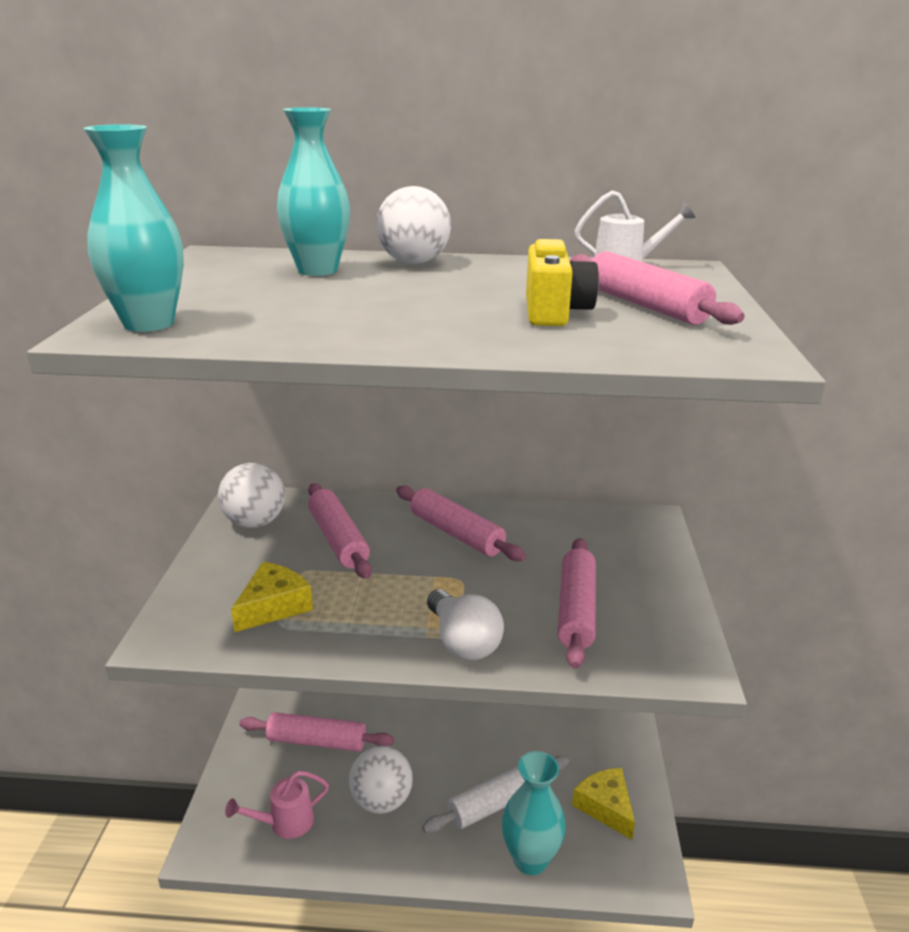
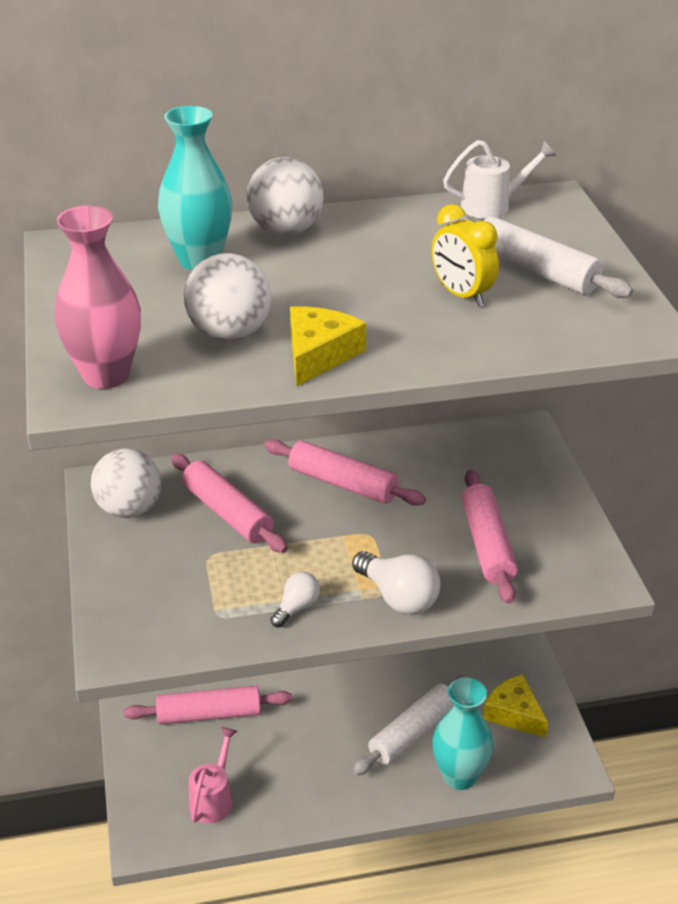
camera: 15 degrees left, 10 degrees up
(149, 324) = (106, 375): turquoise vase -> pink vase
(273, 606) = (203, 598): yellow cheese -> yellow cheese (319, 354)
(285, 823) = (213, 799): pink watering can -> pink watering can turned 150 degrees clockwise
(356, 632) = (296, 607): none -> white light bulb
(381, 801) = (300, 756): white ball -> white ball (229, 334)
(554, 312) = (462, 295): yellow camera -> yellow clock
(645, 305) = (536, 271): pink rolling pin -> white rolling pin

